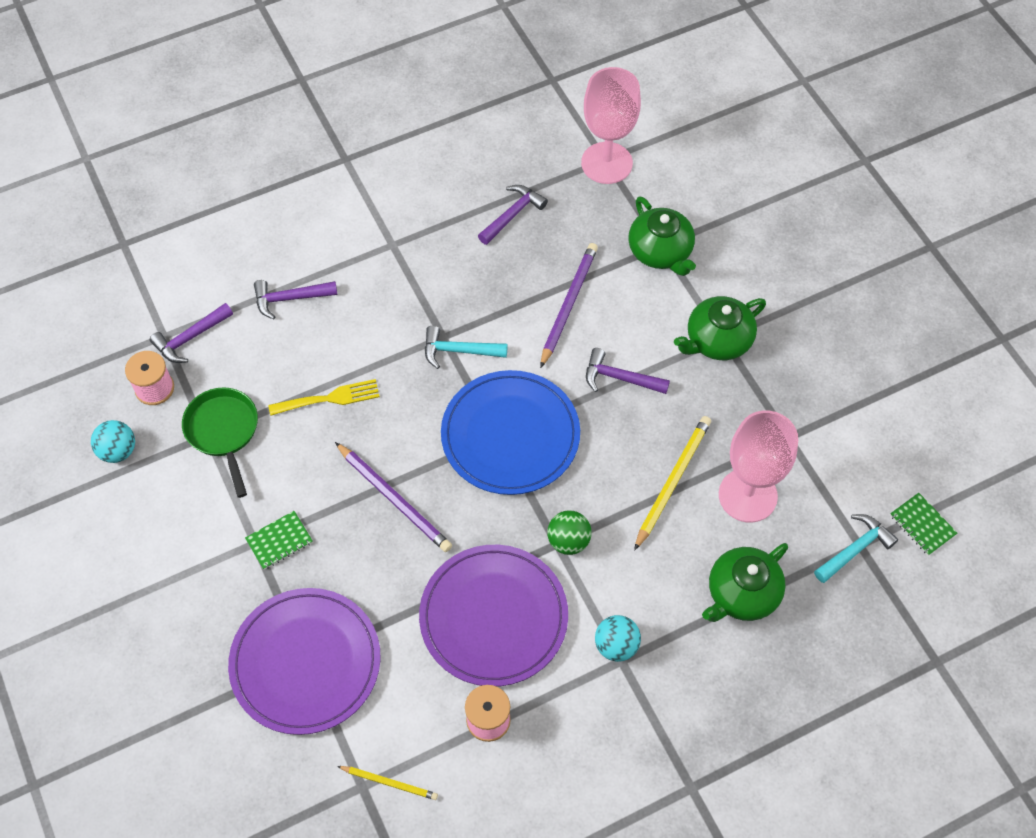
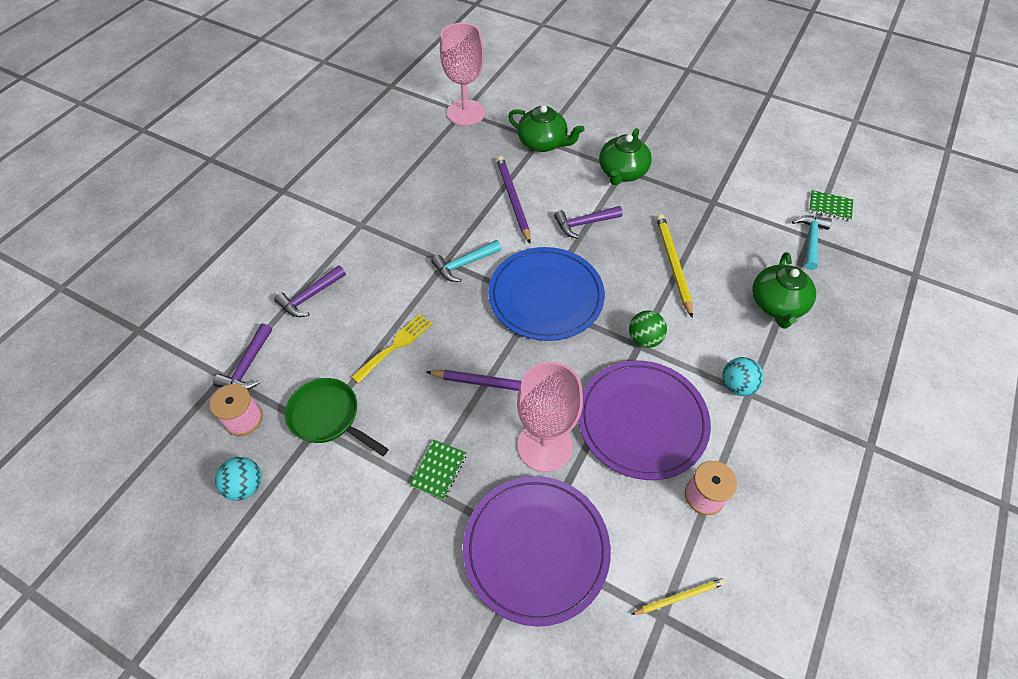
camera: 35 degrees left, 5 degrees down
(513, 214) = (430, 167): purple hammer -> none
(747, 495) = (723, 246): pink goblet -> pink goblet (544, 446)

